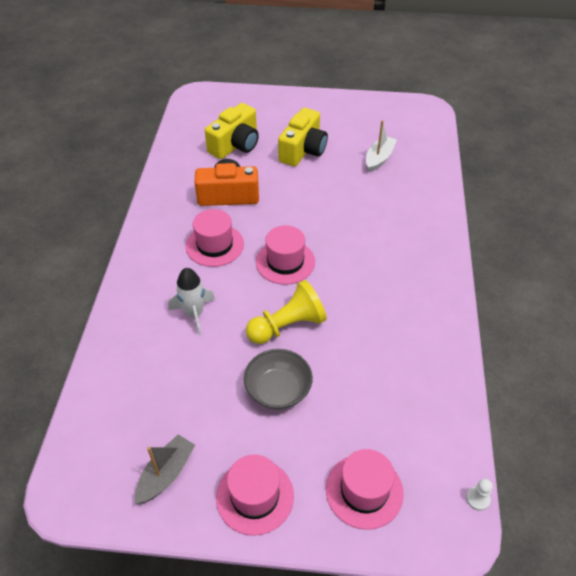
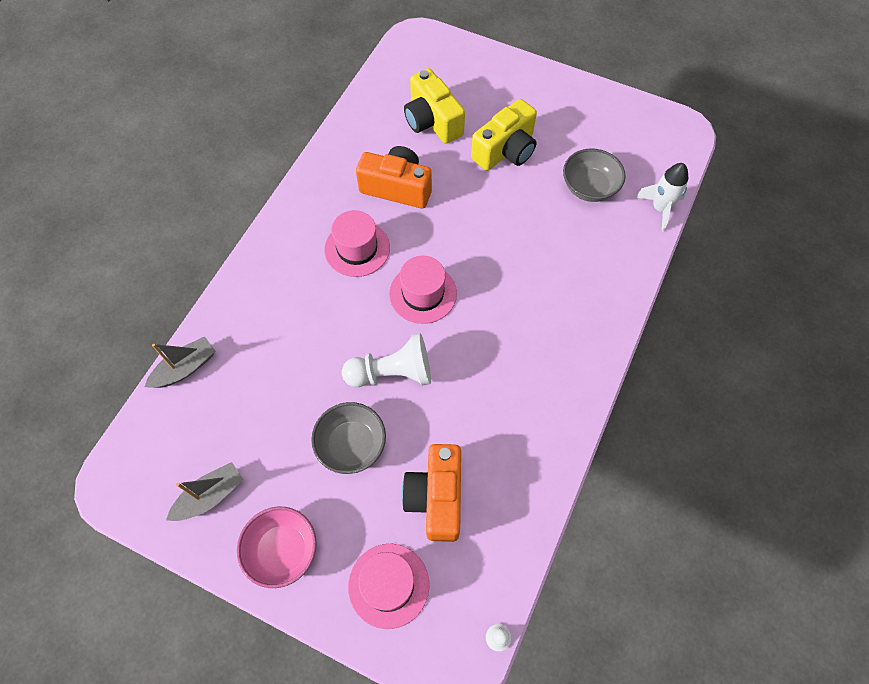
camera: 20 degrees right, 15 degrees up
(98, 377) = (185, 368): none -> grey boat
(194, 314) = (303, 327): white rocket -> white rocket (660, 208)
(235, 145) = (432, 121): yellow camera -> yellow camera turned 90 degrees clockwise
(255, 496) = (282, 550): pink hat -> pink bowl
(287, 326) = (392, 373): yellow pawn -> white pawn
(370, 407) = (436, 497): none -> orange camera
(379, 158) = (589, 187): white boat -> grey bowl

